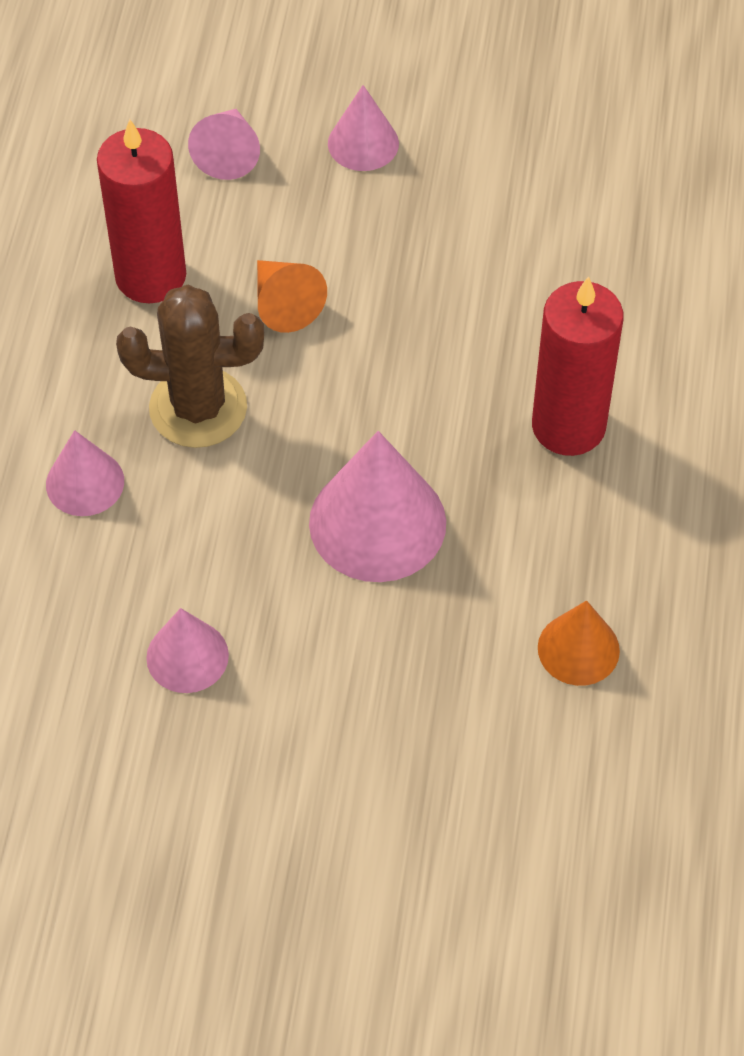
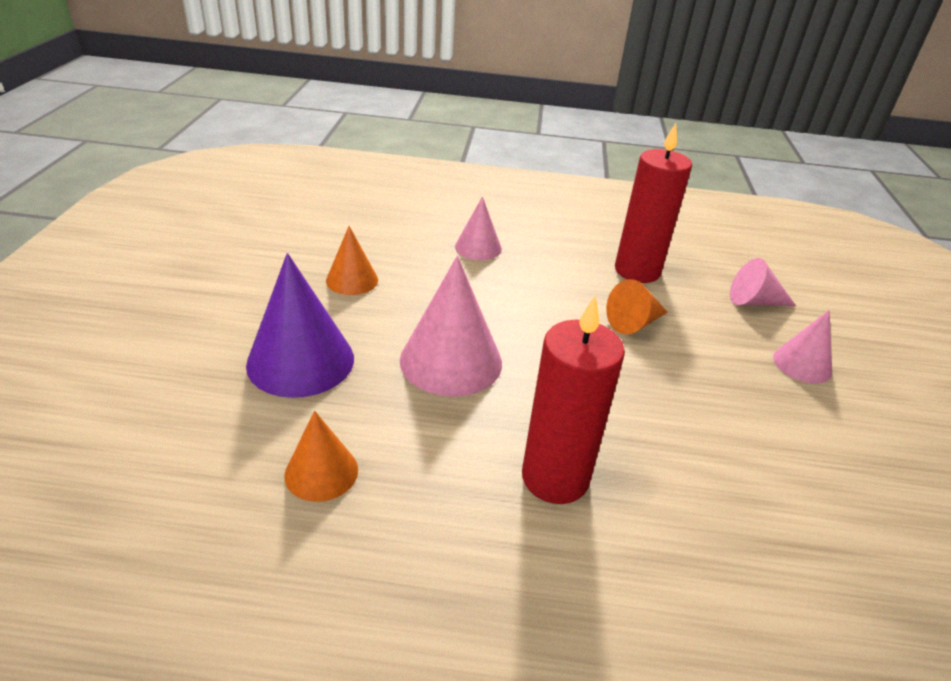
camera: 85 degrees right, 20 degrees down
(187, 656) = (352, 280): pink cone -> orange cone
(198, 408) = (538, 286): brown cactus -> none
(387, 698) = (300, 361): none -> purple cone

